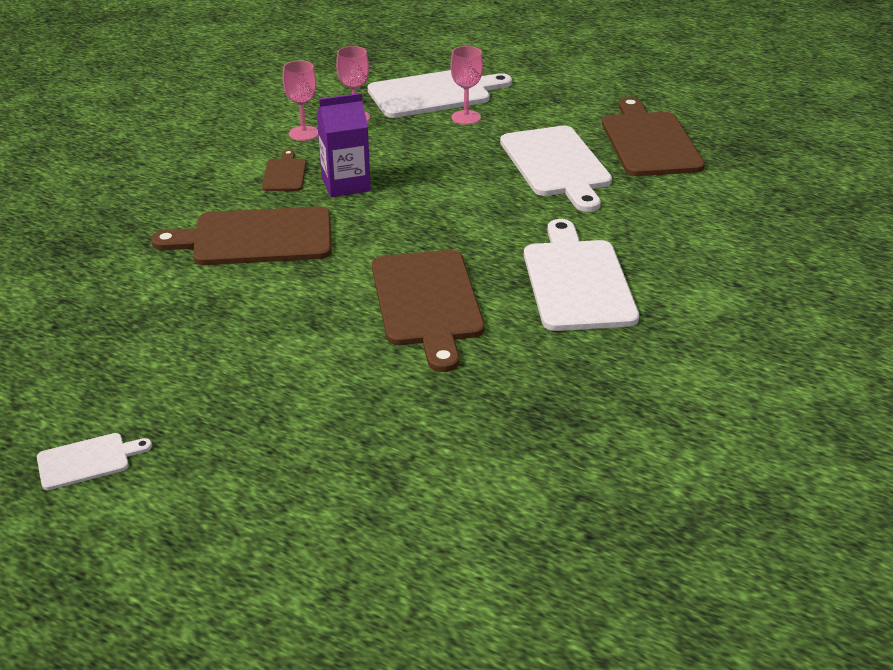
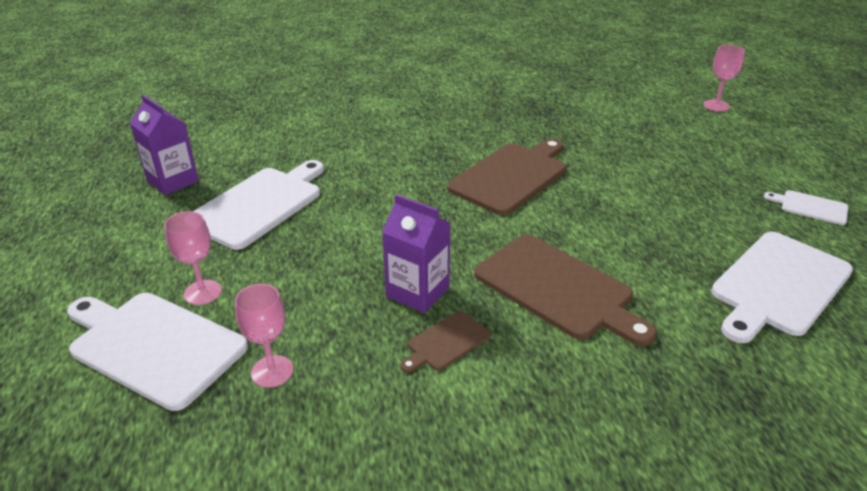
camera: 130 degrees left, 0 degrees up
(303, 133) = (350, 388): pink goblet -> pink goblet (716, 105)
(577, 281) = (414, 141): white cutting board -> white cutting board (778, 285)
(649, 142) = (173, 181): brown cutting board -> purple carton

